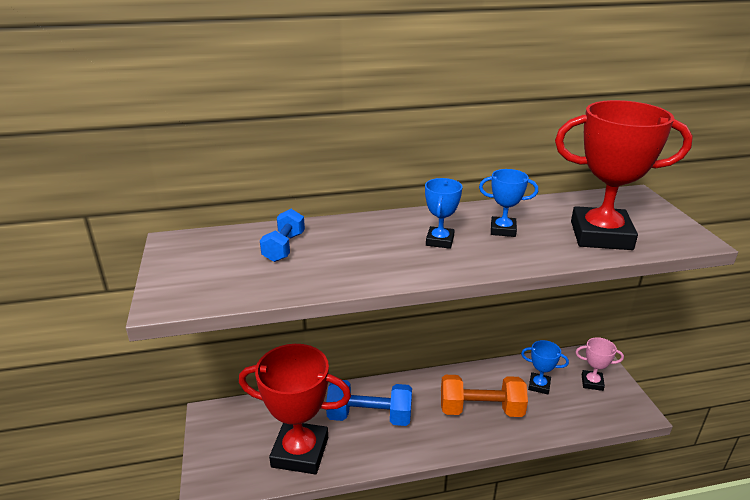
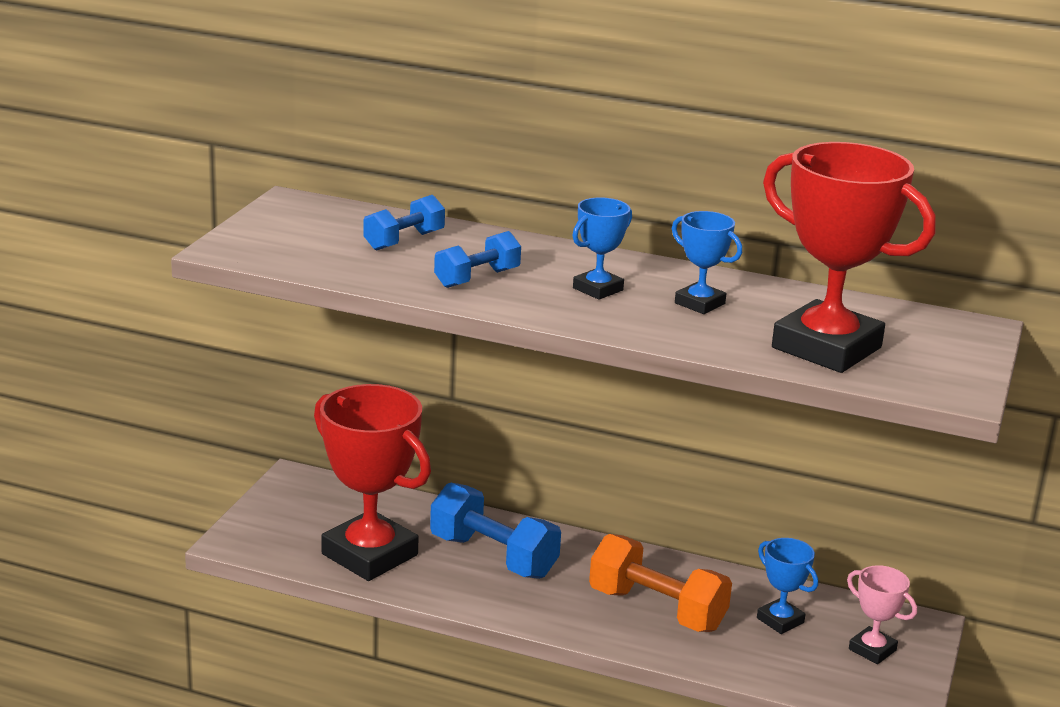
camera: 30 degrees right, 5 degrees down
(363, 260) = (477, 278): none -> blue dumbbell

